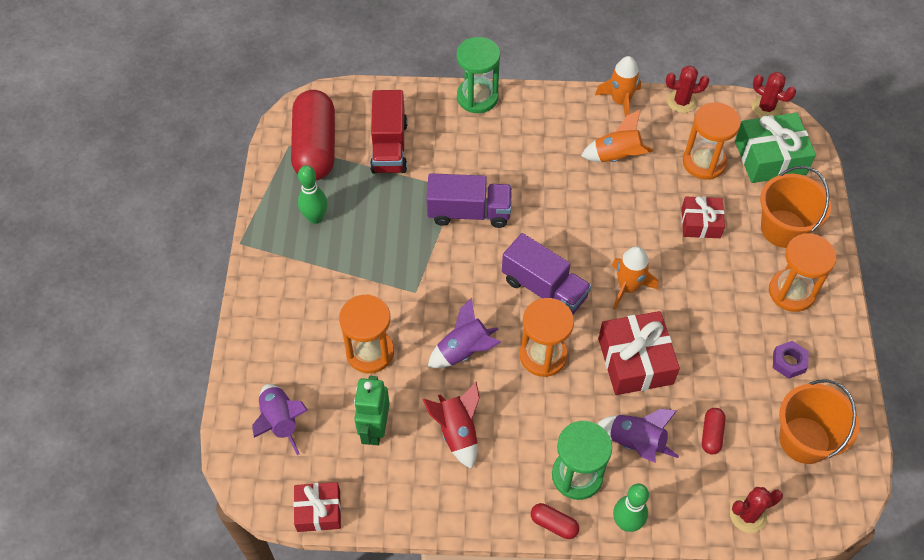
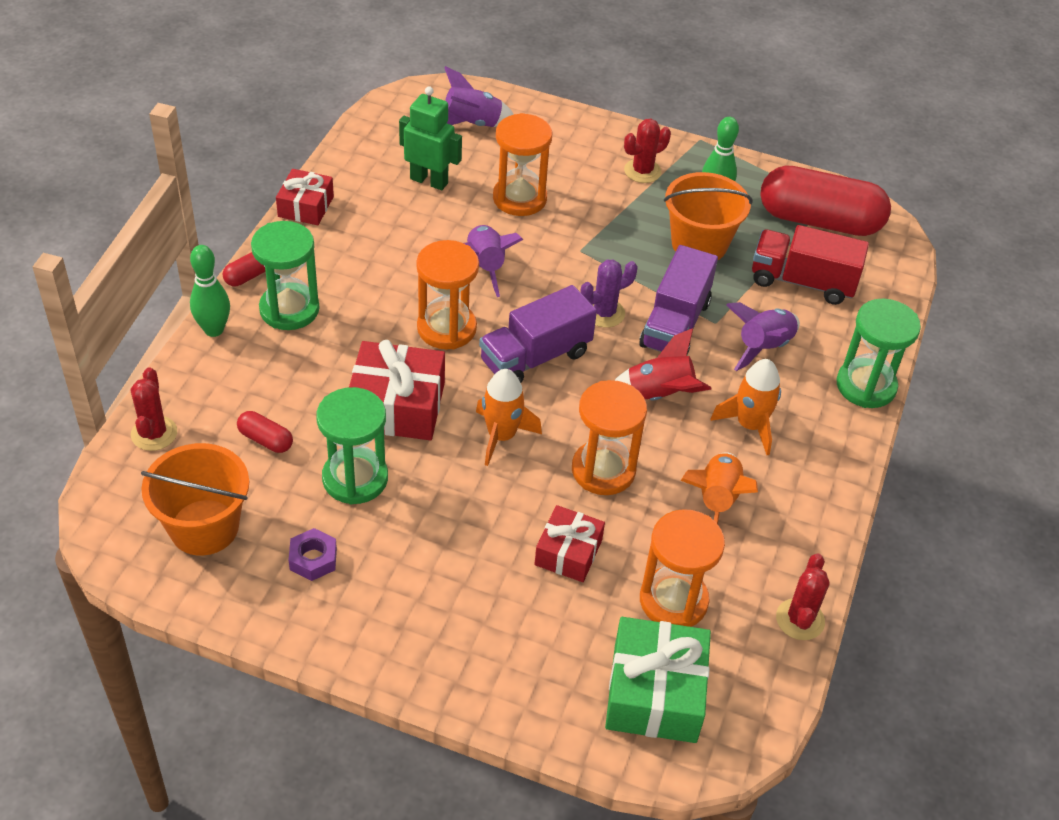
camera: 105 degrees right, 10 degrees down
(318, 511) = (366, 127): red gift -> red gift (306, 206)
(457, 432) = (392, 236): red rocket -> red rocket (659, 395)
(478, 258) = (604, 313): none -> purple cactus
(620, 101) = (820, 542): orange rocket -> orange rocket (750, 425)
(636, 443) = (296, 369): purple rocket -> purple rocket (763, 347)
(712, 363) = (355, 478): none -> green hourglass
(766, 108) = (757, 733): red cactus -> red cactus (642, 171)
(783, 229) = (519, 649): orange bucket -> orange bucket (699, 244)
(791, 292) = (412, 611): orange hourglass -> orange hourglass (603, 470)

